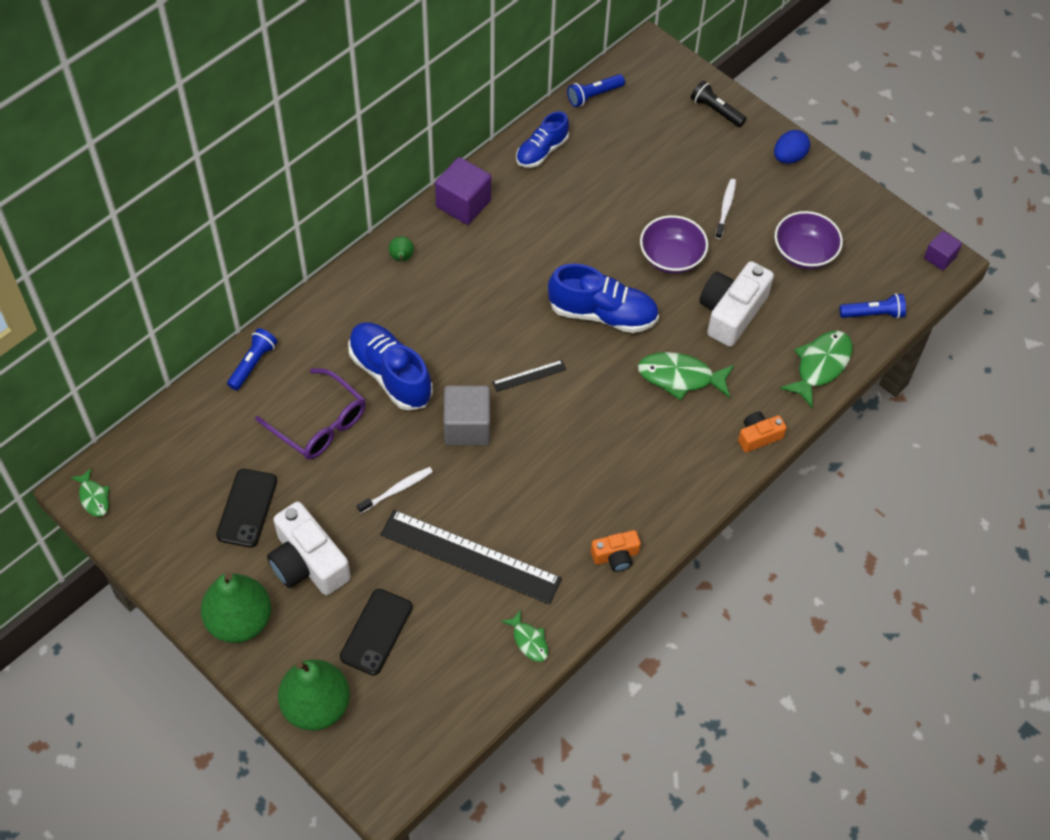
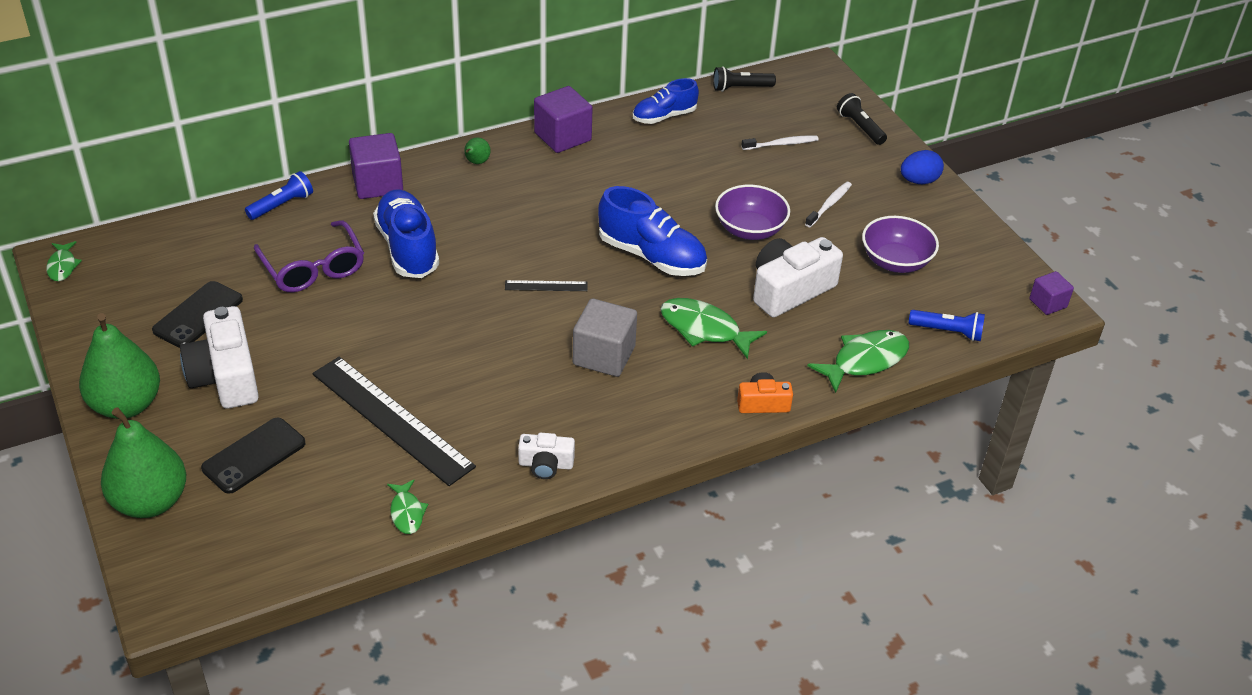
camera: 20 degrees right, 15 degrees down
(326, 311) = (377, 184): none -> purple cube
(397, 490) = (354, 342): white toothbrush -> white toothbrush (781, 144)
(467, 427) = (457, 310): grey cube -> grey cube (604, 355)
(594, 95) = (740, 88): blue flashlight -> black flashlight
(615, 556) = (546, 464): orange camera -> white camera

